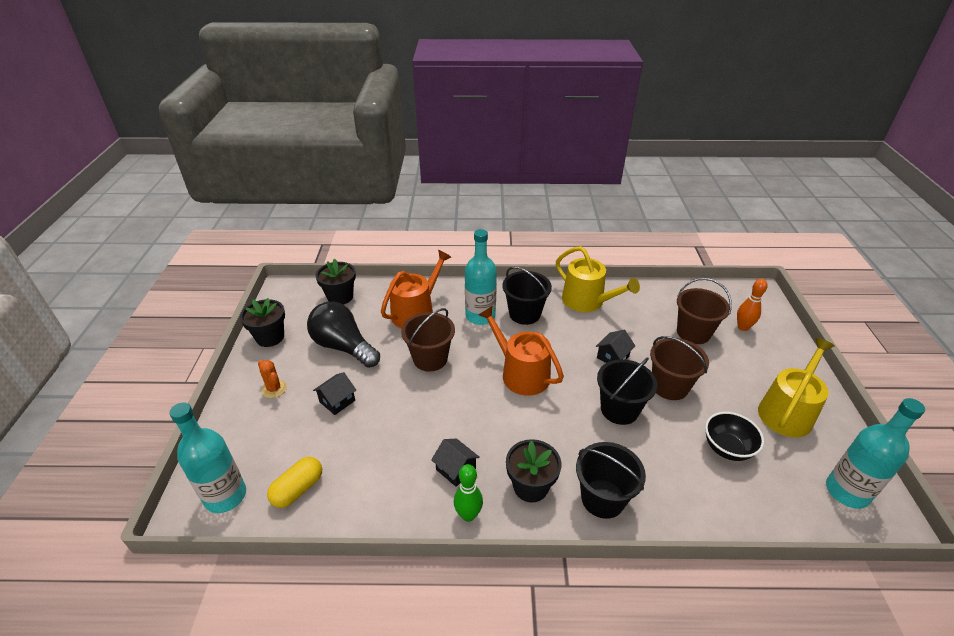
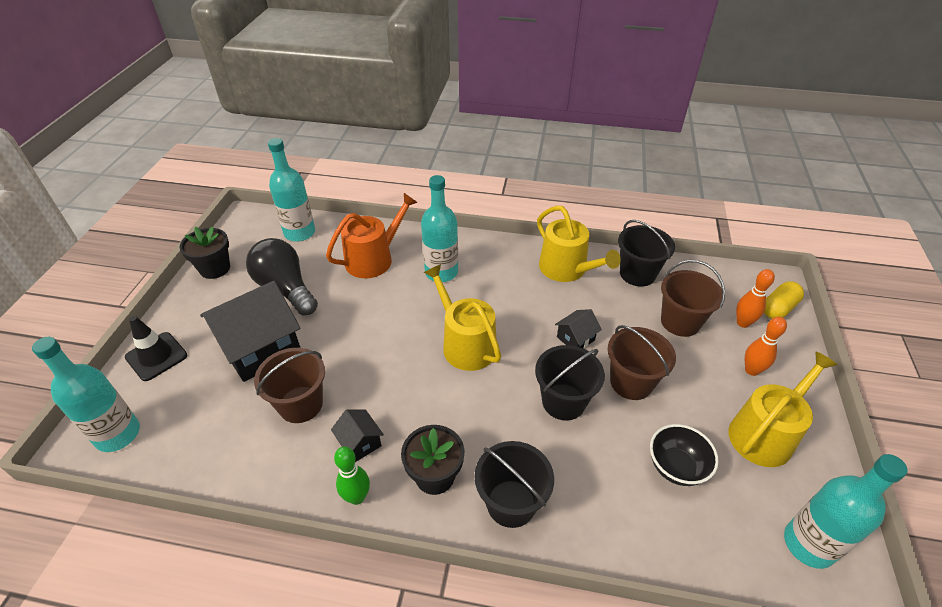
camera: 10 degrees right, 5 degrees up
(239, 422) = (156, 356): none -> black traffic cone
(274, 389) = (201, 325): orange cactus -> none
(298, 489) = (191, 439): yellow capsule -> yellow capsule (778, 308)
(337, 401) = (260, 348): black house -> black house, size x2.20
(340, 297) = (299, 233): black flower pot -> turquoise bottle
(430, 359) = (372, 314): brown bucket -> brown bucket (301, 404)
(521, 373) = (465, 344): orange watering can -> yellow watering can
(524, 314) = (491, 275): black bucket -> black bucket (637, 274)
(761, 364) = (751, 370): none -> orange bowling pin

